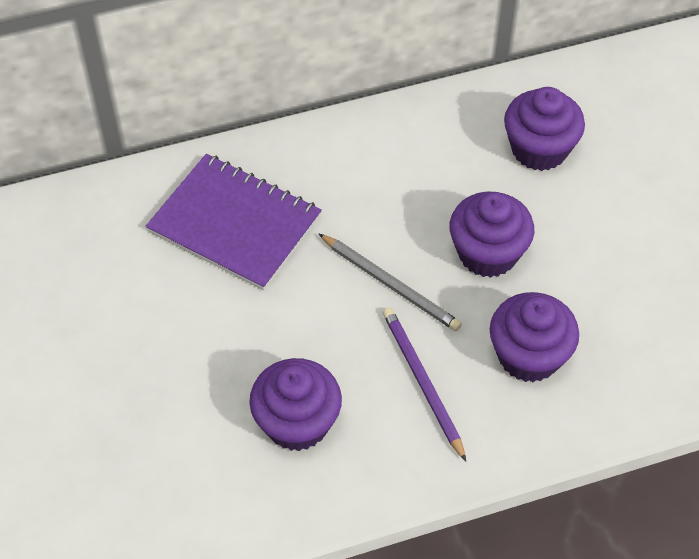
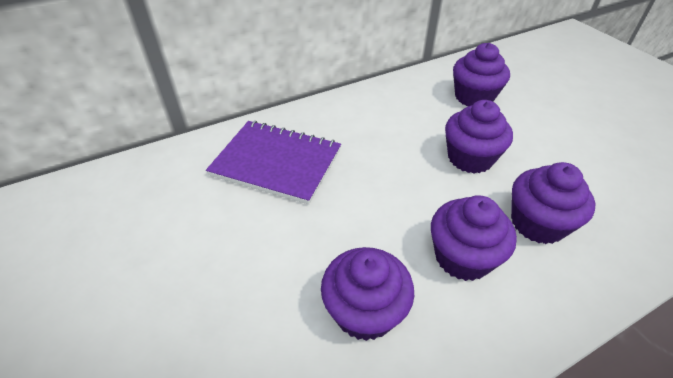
camera: 10 degrees left, 10 degrees down
(390, 284) = (407, 187): grey pencil -> none
(422, 382) = (462, 257): purple pencil -> purple cupcake

